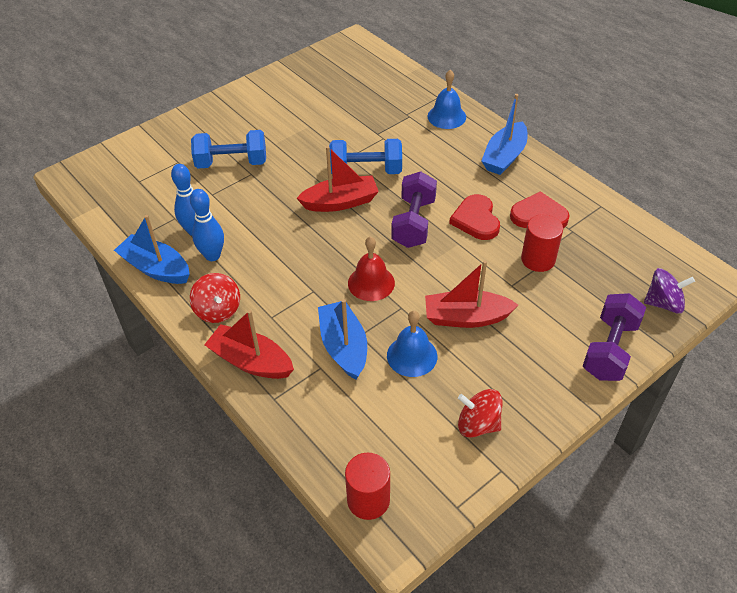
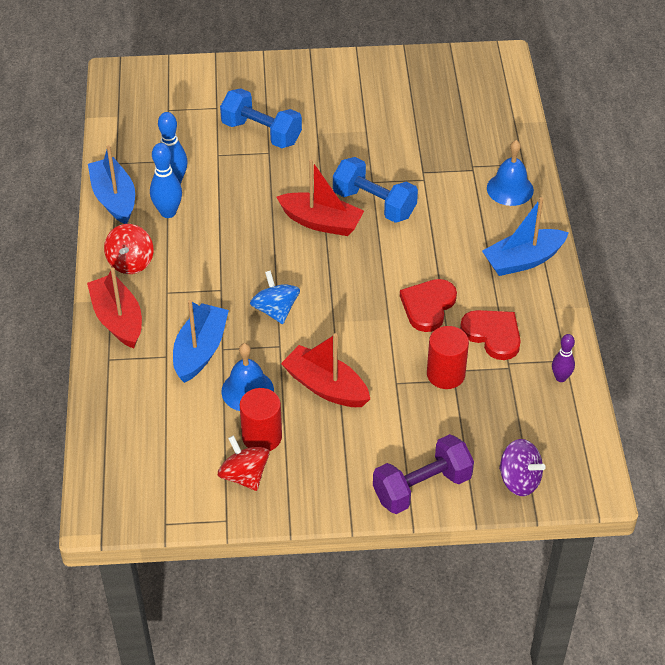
camera: 35 degrees right, 0 degrees up
(368, 500) = (106, 476): red cylinder -> red cylinder (262, 437)
(371, 283) = (275, 310): red bell -> blue spinning top
(414, 223) = (367, 277): purple dumbbell -> none
(611, 219) = (560, 378): none -> purple bowling pin

